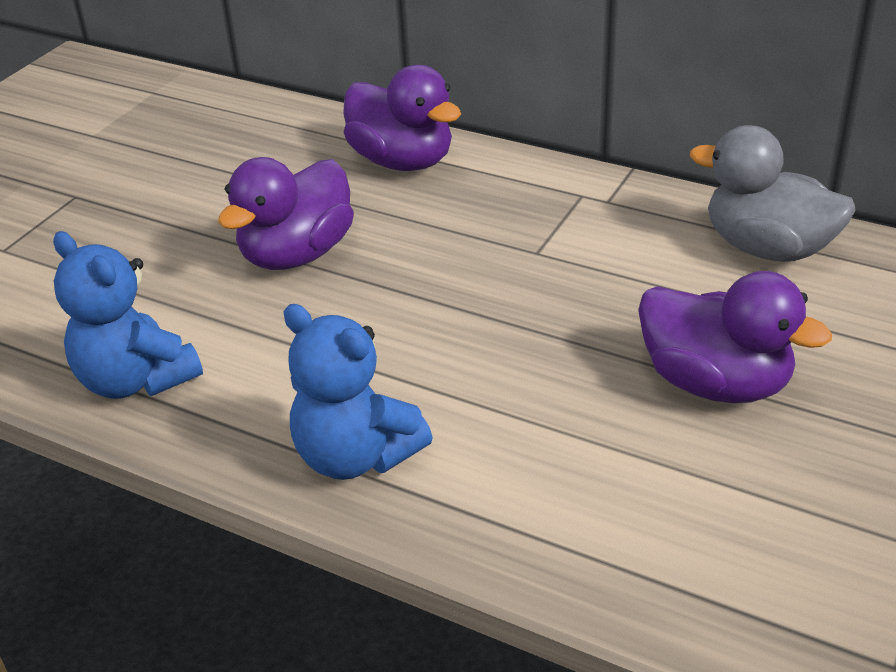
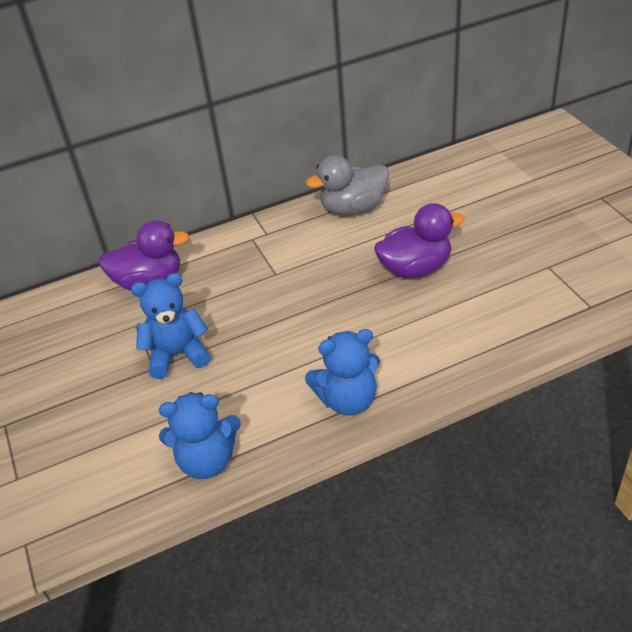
camera: 50 degrees left, 5 degrees up
(297, 254) = (177, 354): purple duck -> blue teddy bear

